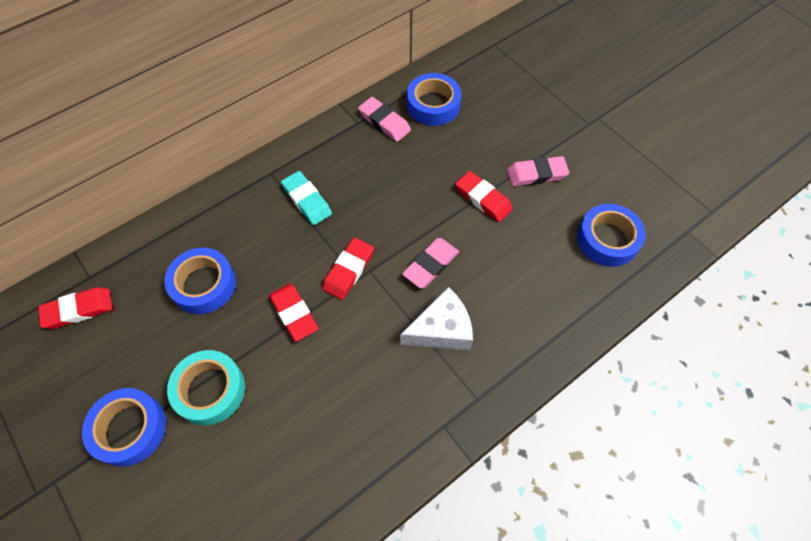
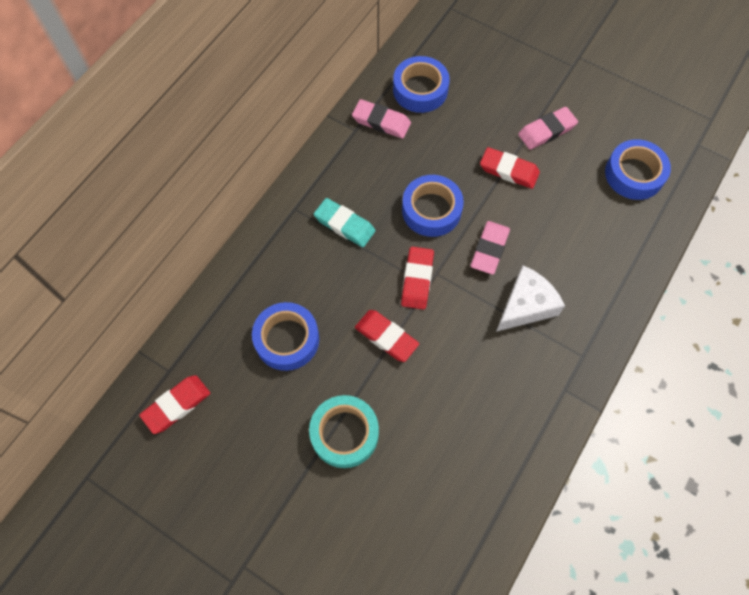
camera: 20 degrees left, 5 degrees up
(130, 429) = (288, 494): blue tape -> blue tape (431, 210)

